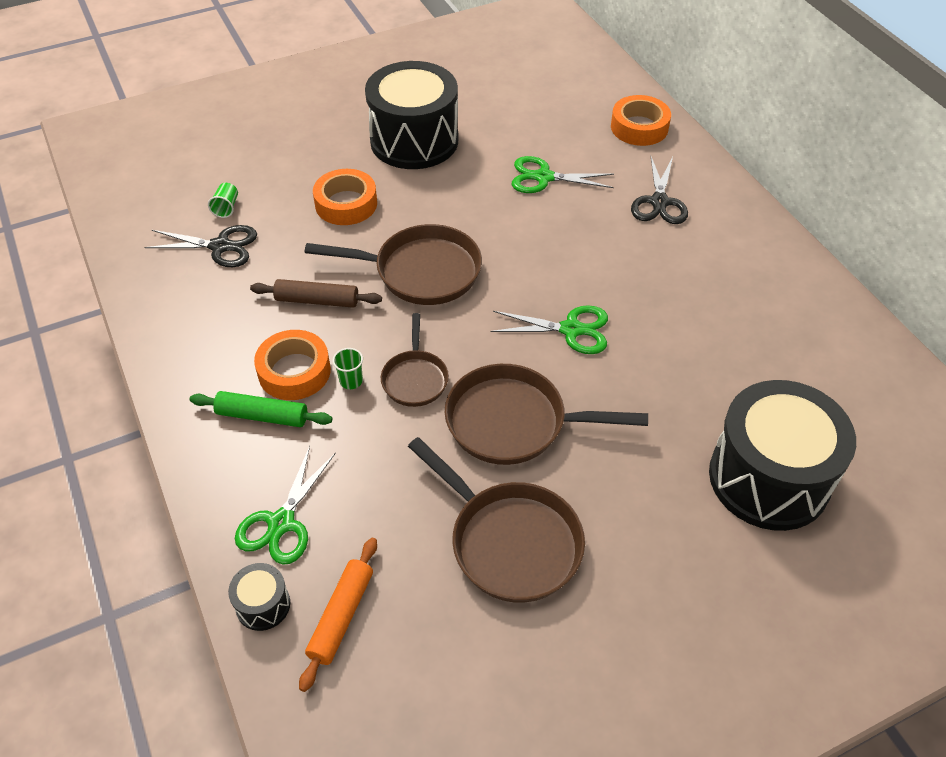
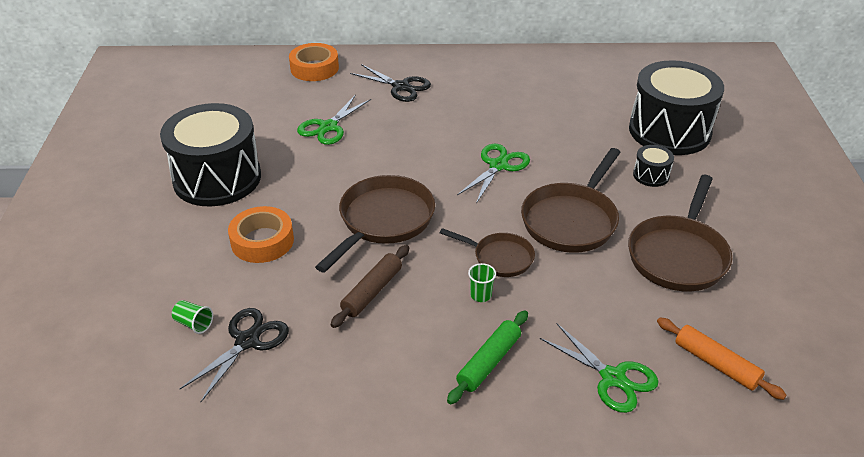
camera: 65 degrees left, 10 degrees down
(263, 605) = (691, 410): black drum -> black drum (651, 175)
(294, 371) = (448, 328): orange tape -> none
(509, 542) = (678, 255): brown pan -> brown pan turned 135 degrees clockwise

